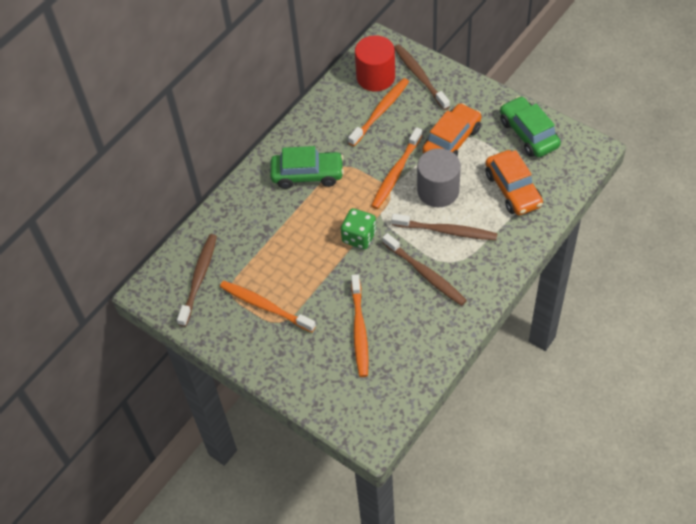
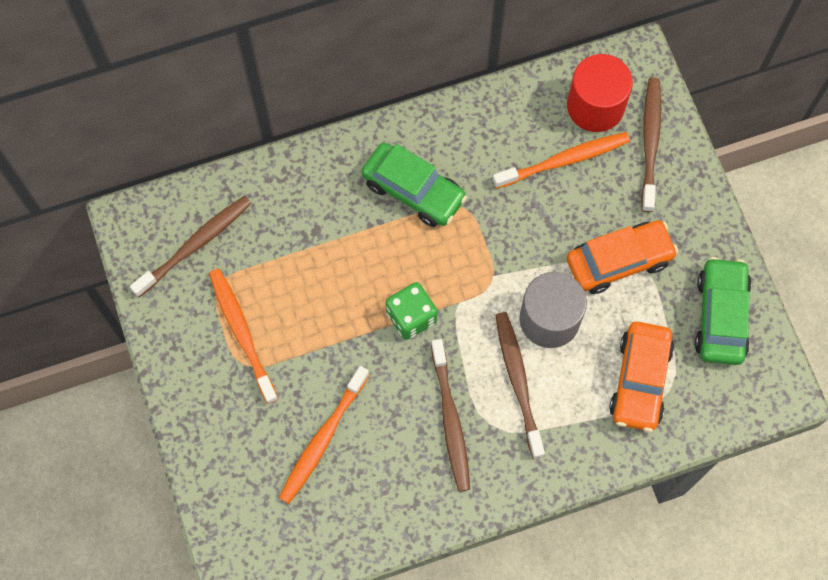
camera: 30 degrees right, 15 degrees up
(396, 173) = (517, 260): orange toothbrush -> none
(447, 231) = (518, 381): brown toothbrush -> brown toothbrush turned 150 degrees counterclockwise

